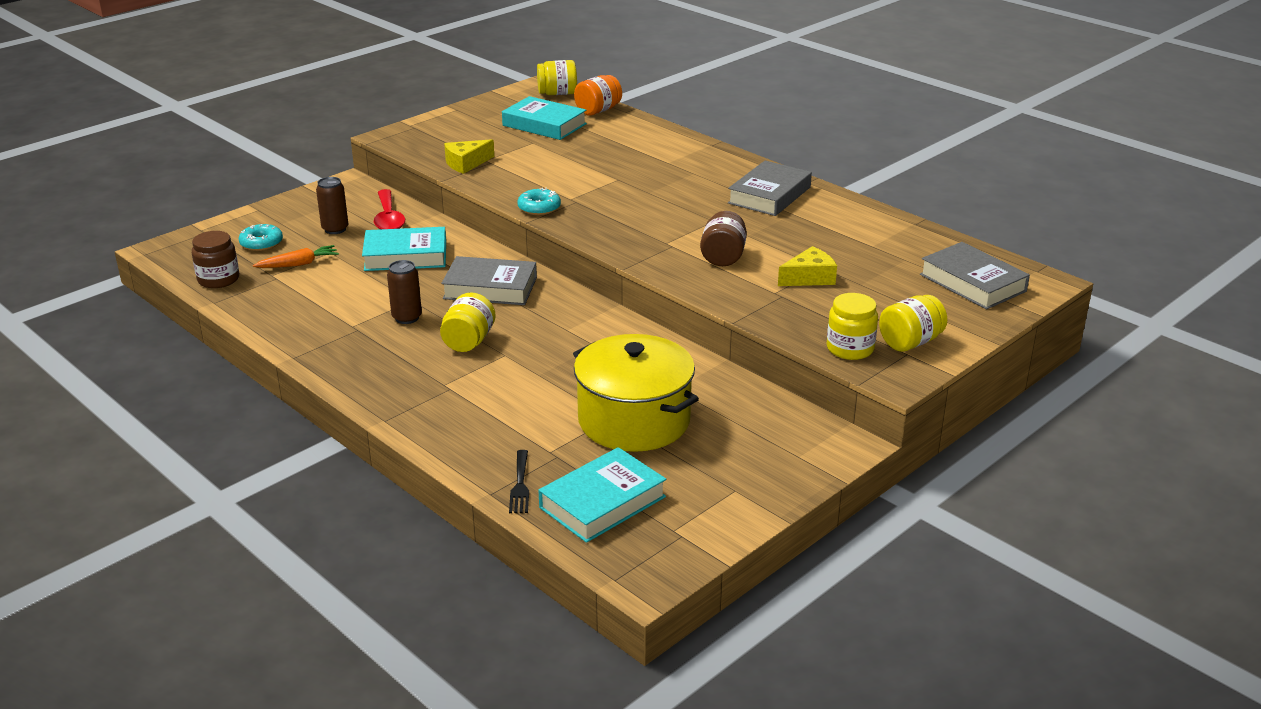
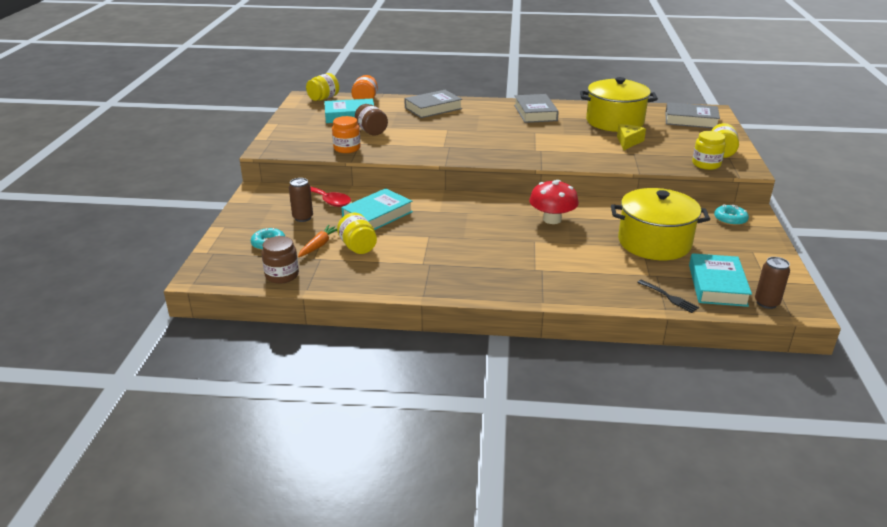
camera: 40 degrees left, 0 degrees up
(407, 318) = (445, 246): brown can -> brown can (766, 303)
(466, 163) = (347, 148): yellow cheese -> orange jar
(469, 341) = (503, 243): yellow jar -> yellow jar (358, 247)
(490, 288) = (459, 212): grey book -> grey book (433, 108)
(539, 208) = (437, 156): turquoise donut -> turquoise donut (730, 219)
(572, 340) = (552, 219): none -> red mushroom
(723, 257) = (574, 146): brown jar -> brown jar (371, 131)
(852, 244) = (614, 121): none -> yellow pot

